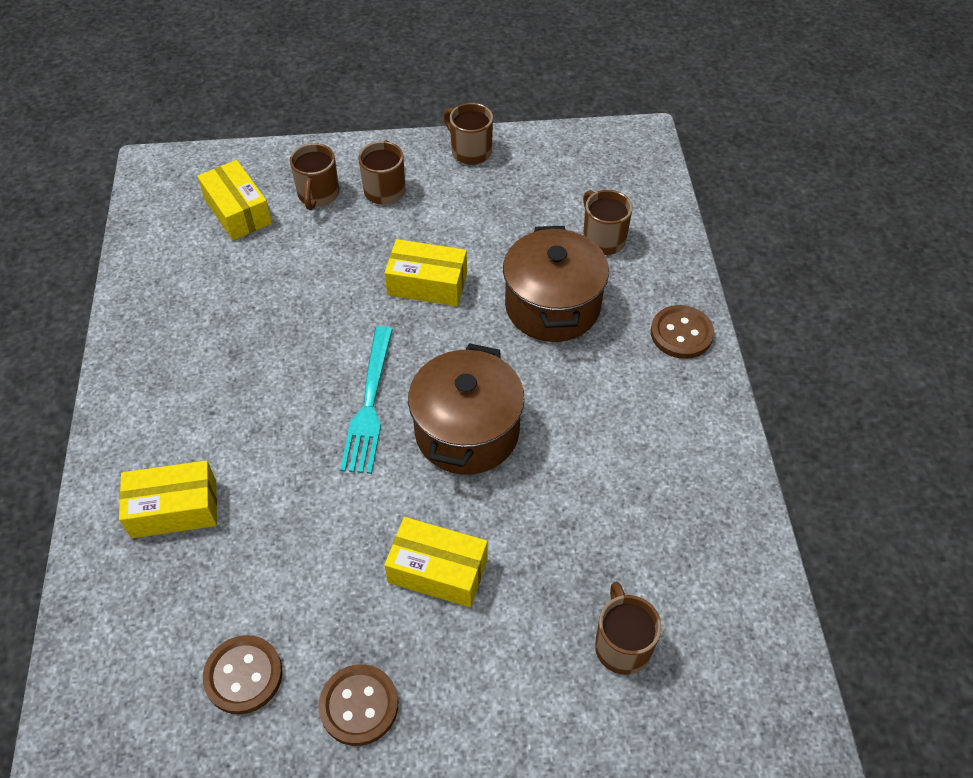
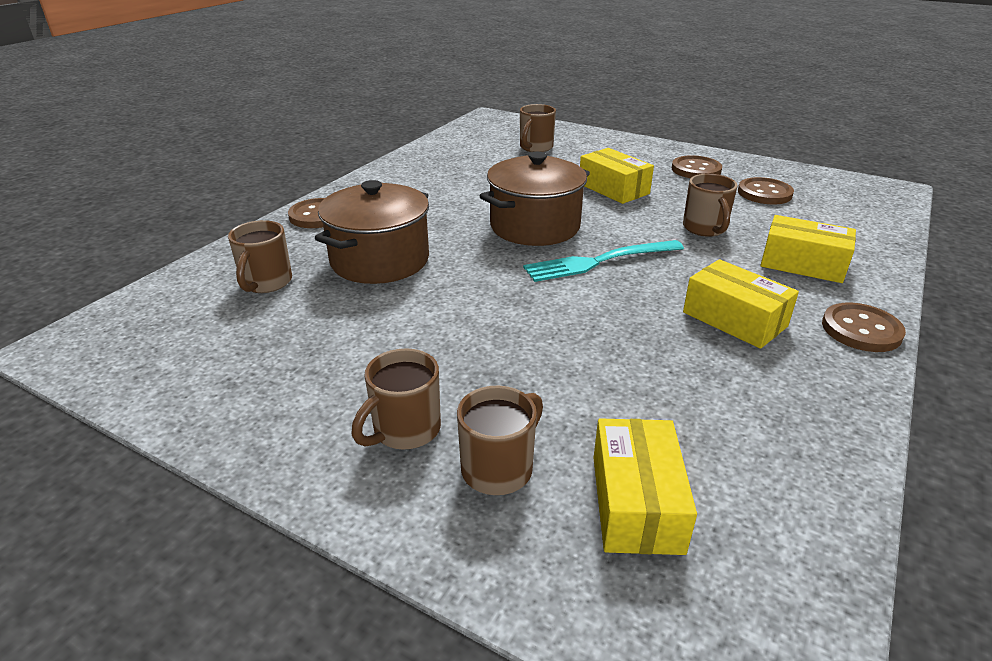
camera: 145 degrees left, 20 degrees down
(116, 425) = (861, 330): none -> brown button
(369, 405) = (598, 262): turquoise fork -> turquoise fork turned 150 degrees counterclockwise
(427, 284) = (465, 315): yellow box -> yellow box (734, 319)
(470, 151) = (243, 428): brown mug -> brown mug (705, 229)

